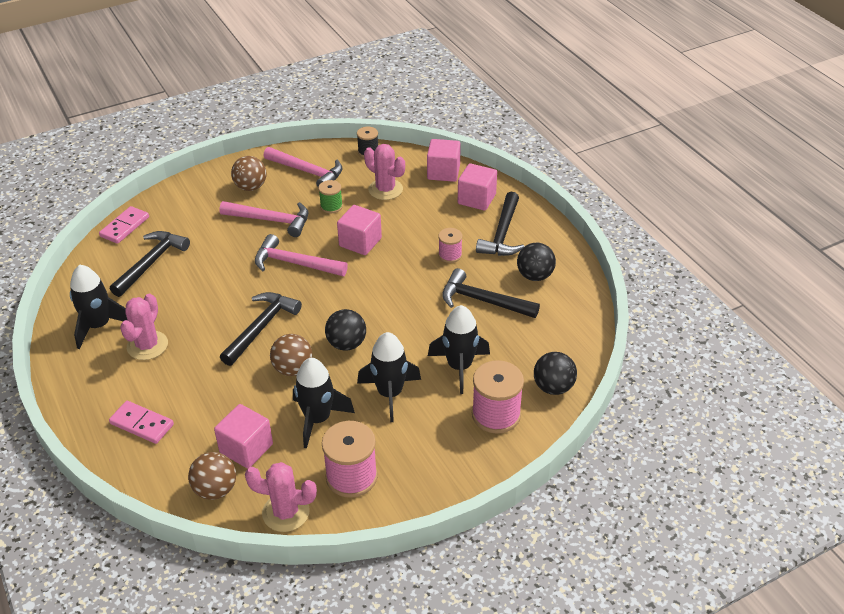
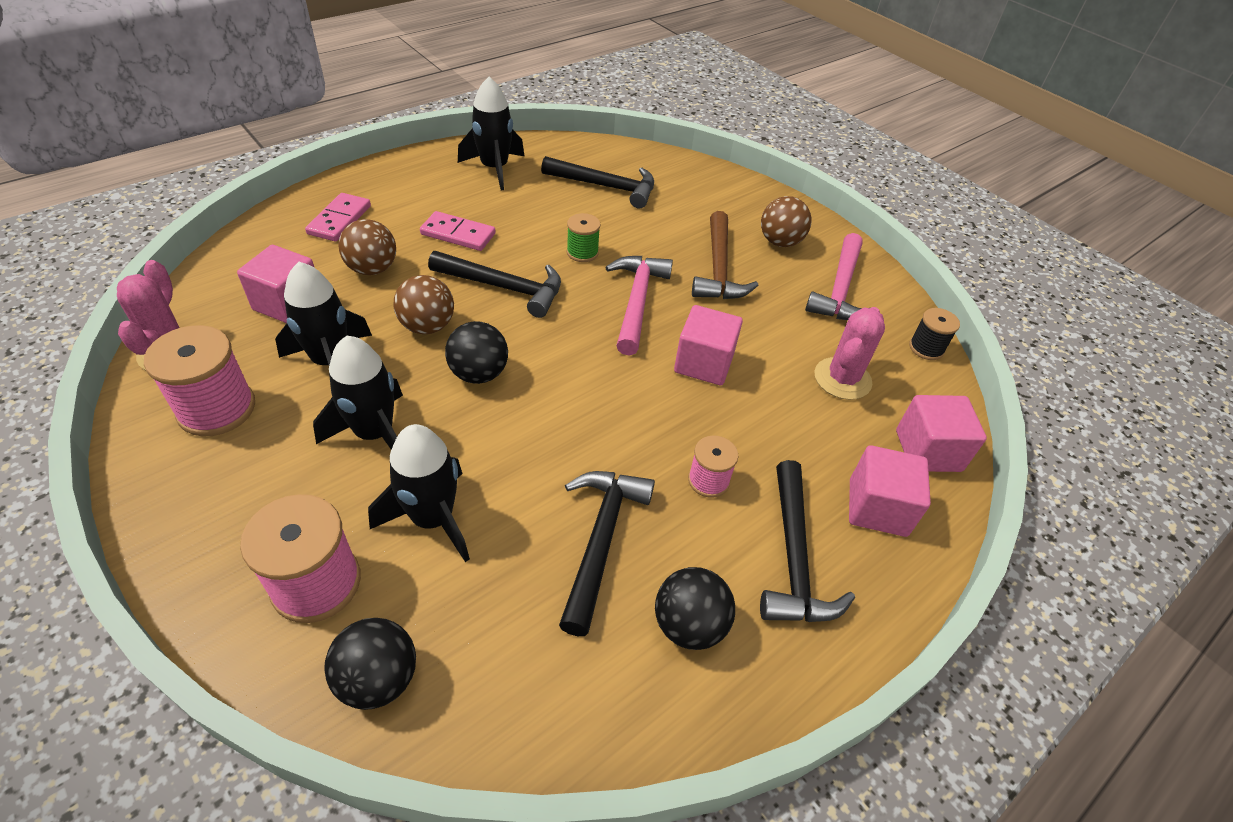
camera: 75 degrees right, 5 degrees up
(124, 227) = (663, 160): pink domino -> pink domino (458, 234)
(147, 345) = (465, 205): pink cactus -> none
(215, 489) = (225, 288): brown ball -> brown ball (372, 269)
(271, 220) = (718, 269): pink hammer -> brown hammer
(331, 206) = (773, 323): green spool -> green spool (582, 252)
(502, 234) = (794, 558): black hammer -> black hammer turned 90 degrees counterclockwise

